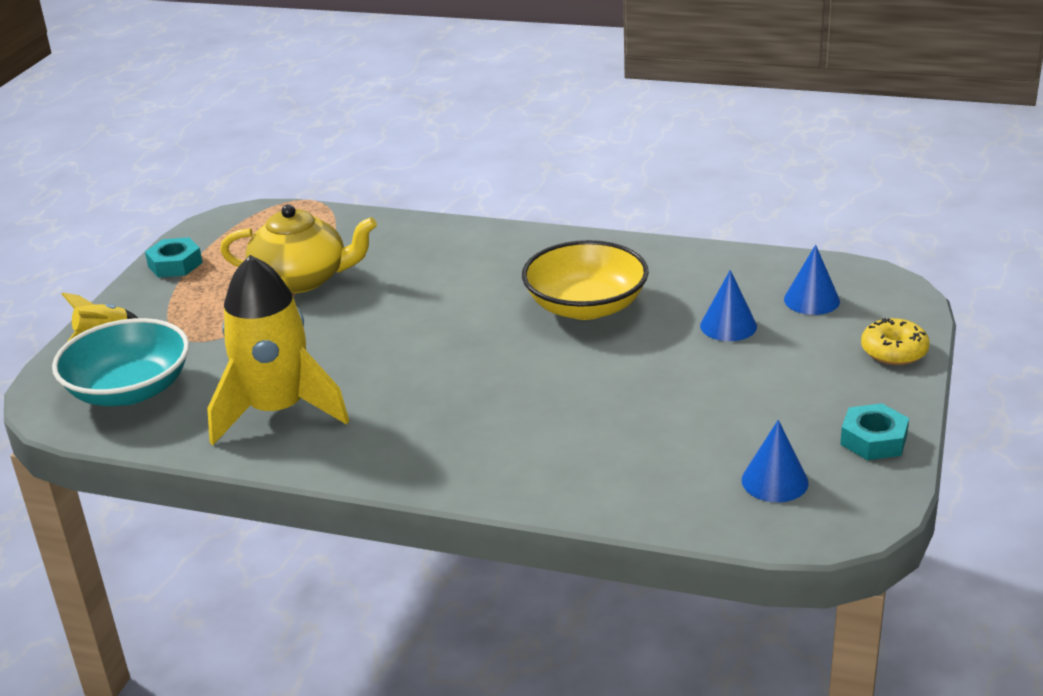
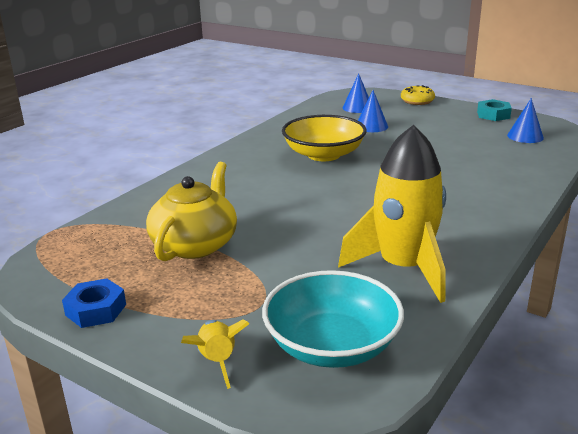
camera: 75 degrees left, 5 degrees down
(175, 264) = (96, 310): turquoise nut -> blue nut

